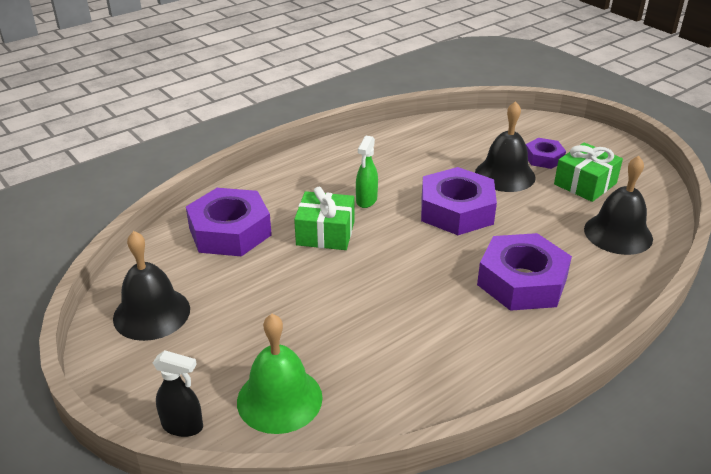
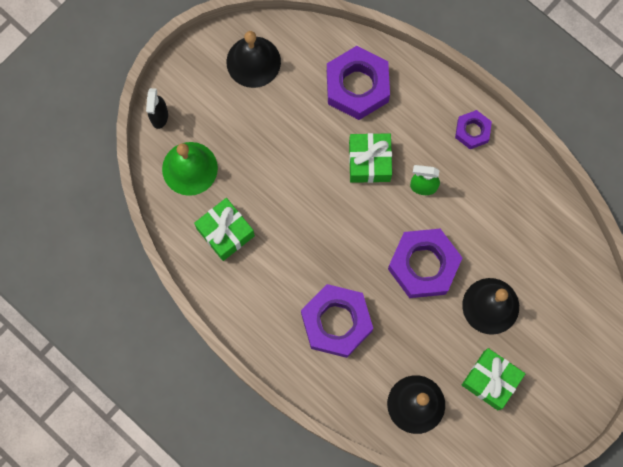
camera: 80 degrees right, 40 degrees up
(387, 370) = (225, 232): none -> green gift
(543, 158) = (529, 342): purple nut -> purple nut (472, 131)

